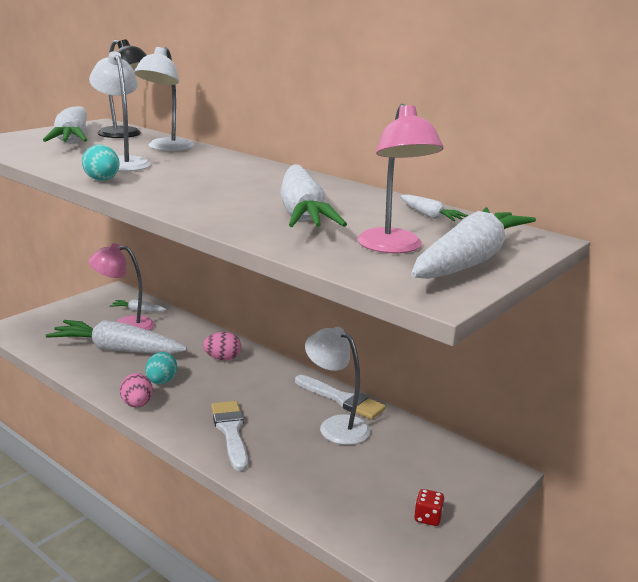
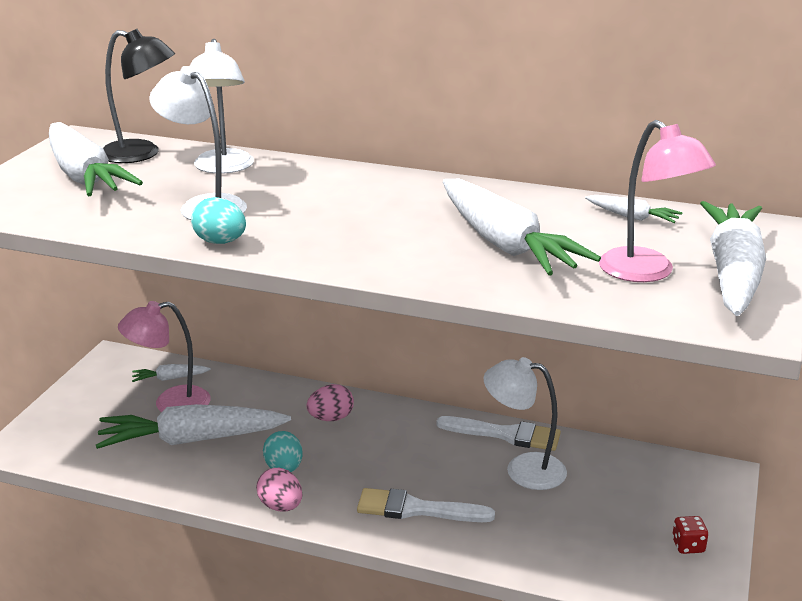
camera: 20 degrees left, 5 degrees up
(231, 432) = (417, 509): white brush -> white brush turned 45 degrees counterclockwise

